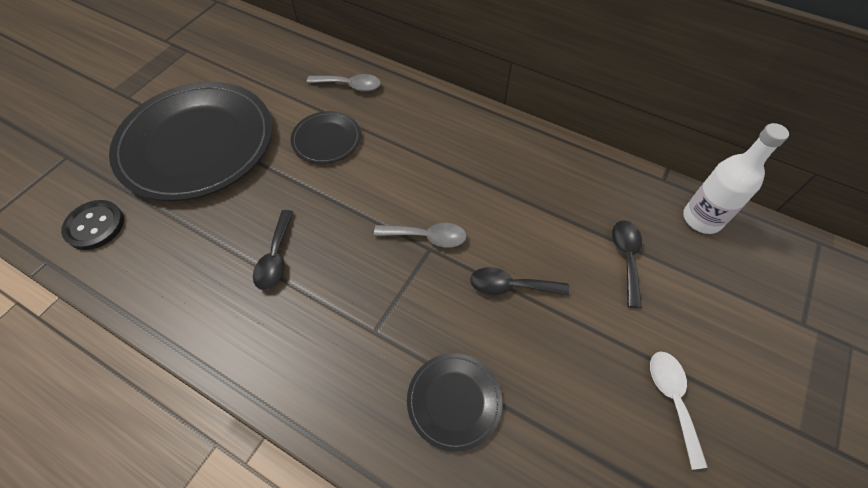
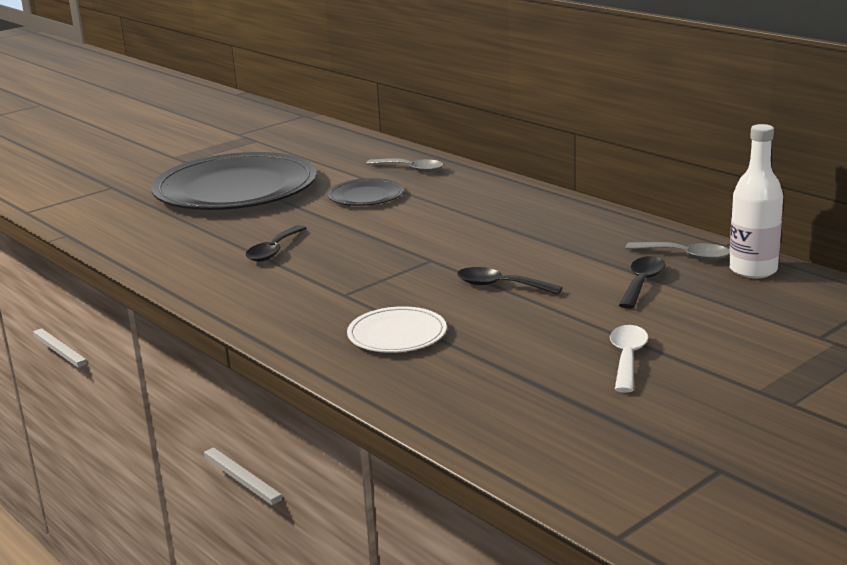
camera: 20 degrees right, 35 degrees down
(95, 226) = (118, 222): black button -> none
(427, 237) = (432, 254): grey spoon -> grey spoon (685, 256)
(454, 401) = (397, 334): black plate -> white plate

